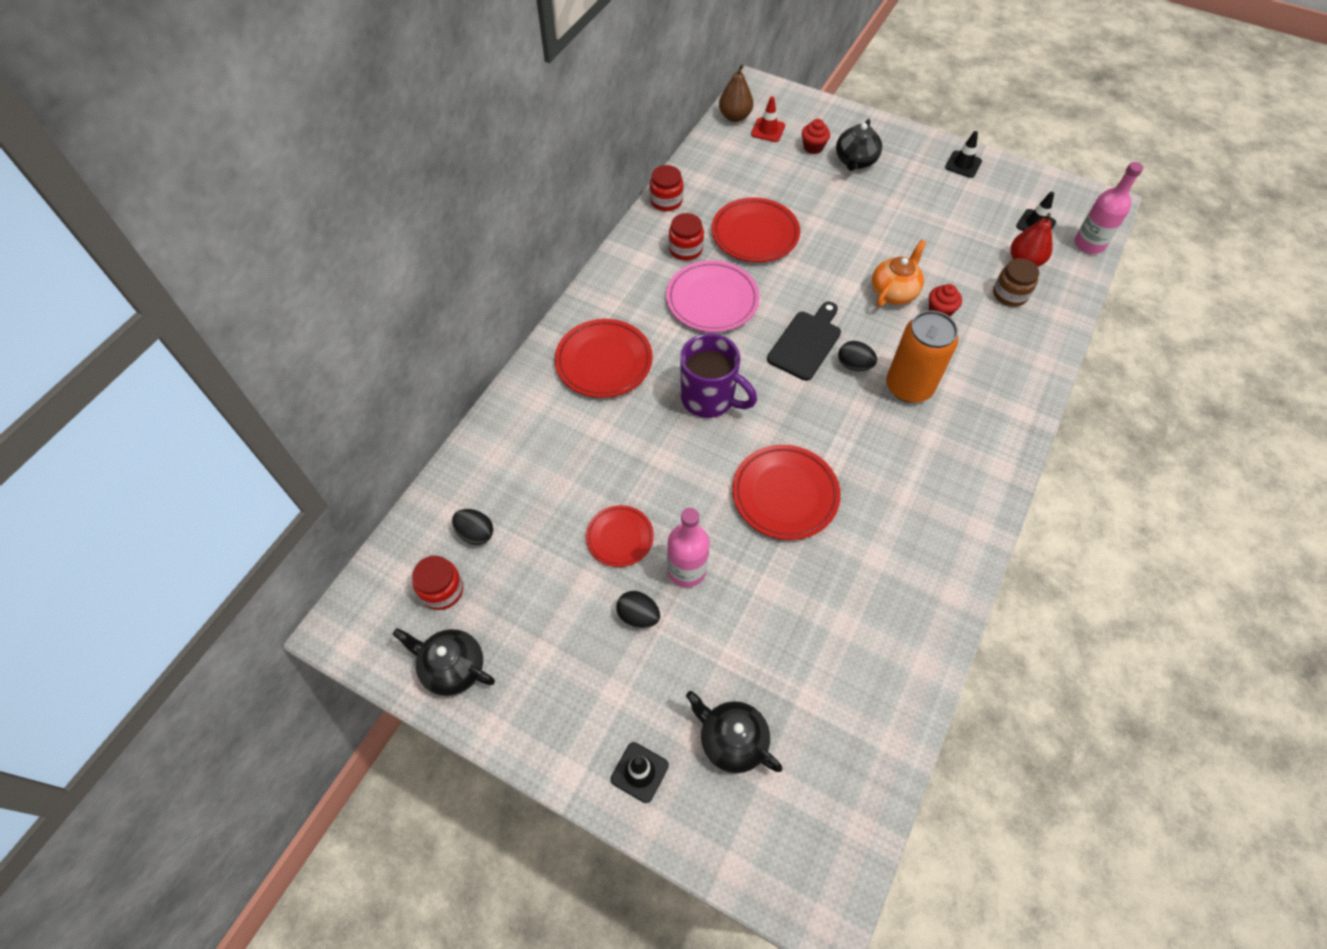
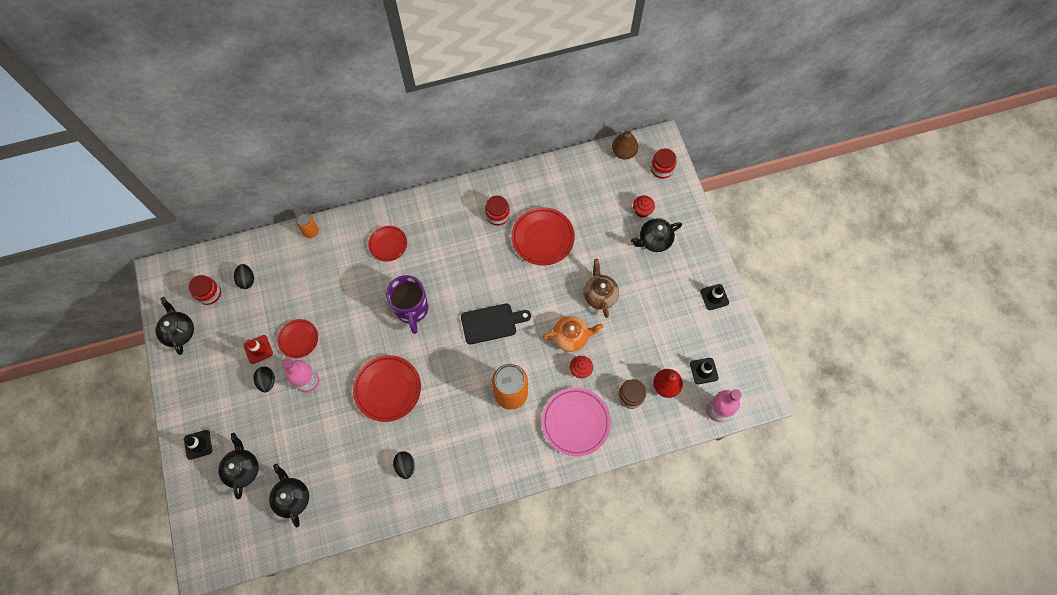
camera: 45 degrees right, 10 degrees up
(496, 420) = (311, 232): none -> orange can
(604, 362) = (388, 244): red plate -> red plate, size x0.61
(666, 201) = (522, 177): red jar -> red jar (661, 169)
(712, 300) = (475, 257): pink plate -> pink plate (575, 422)
(768, 130) = (631, 177): red traffic cone -> red traffic cone (258, 349)
(830, 709) = (292, 497): none -> black teapot
(854, 365) = (499, 357): black egg -> black egg (405, 466)
(870, 238) = (599, 295): none -> brown teapot

